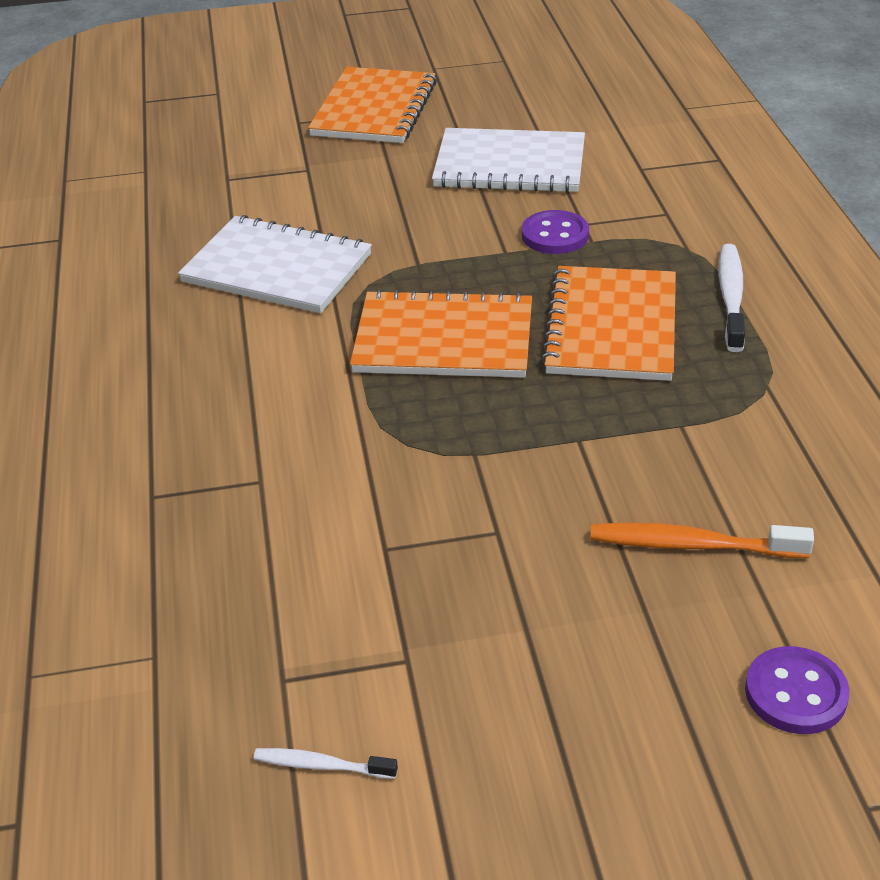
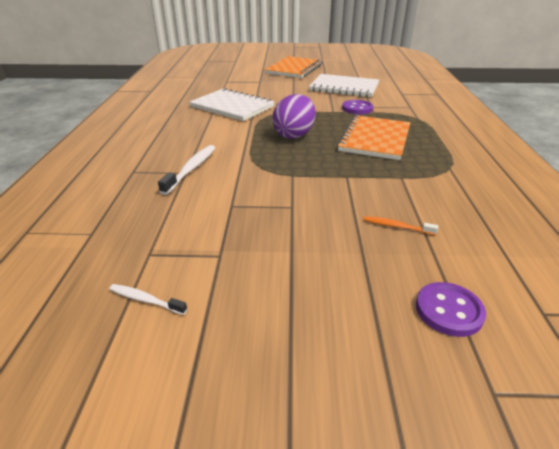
camera: 10 degrees right, 5 degrees down
(443, 339) = (294, 135): orange notebook -> purple egg
(692, 545) = (396, 226): orange toothbrush -> orange toothbrush, size x0.58
(731, 297) = (436, 135): white toothbrush -> white toothbrush (191, 169)

